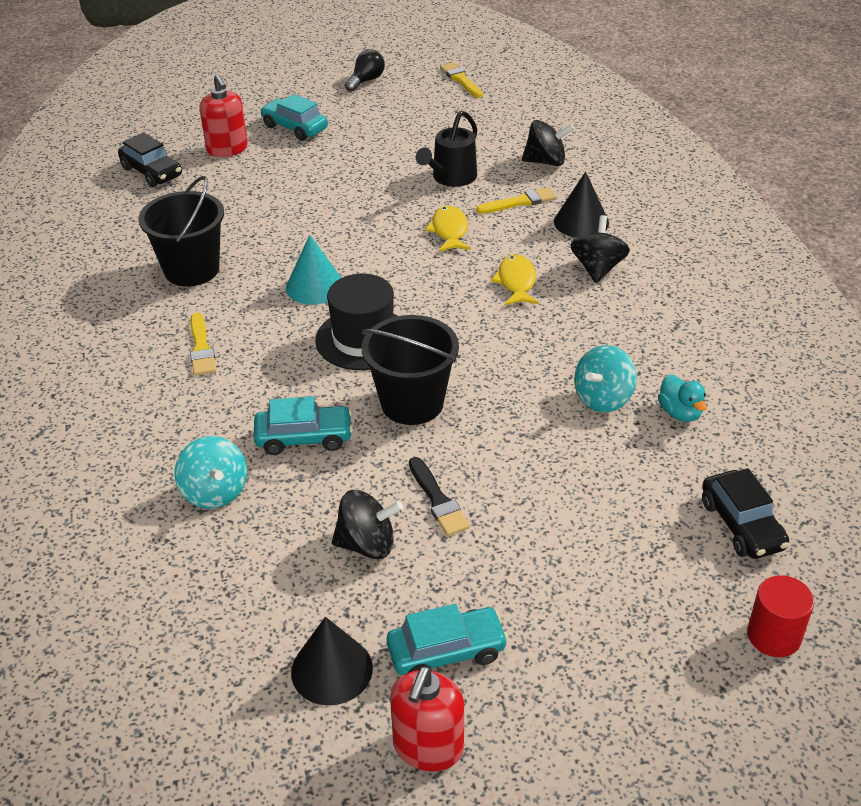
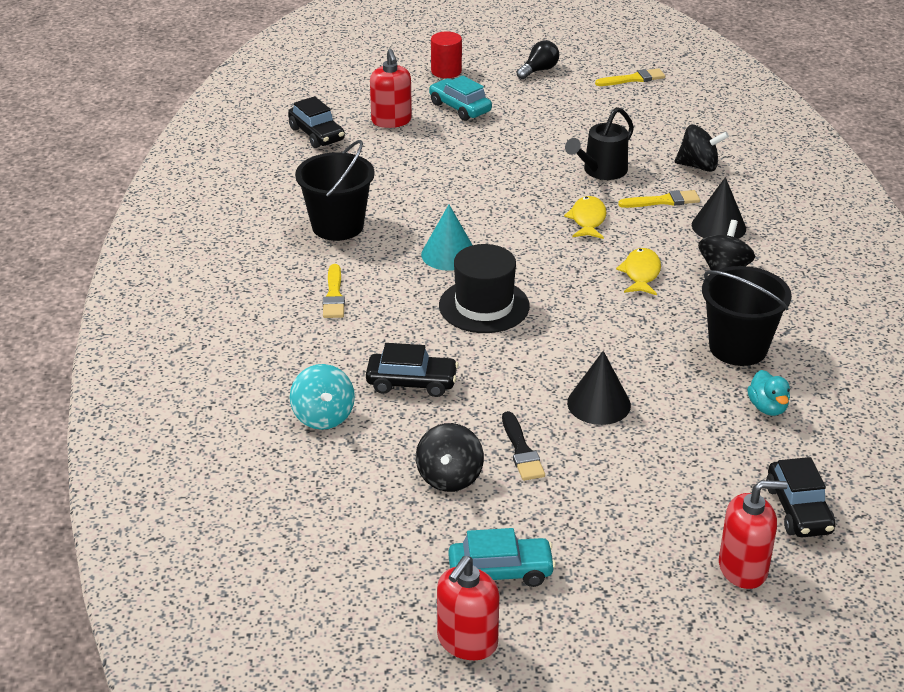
camera: 10 degrees right, 5 degrees down
(304, 438) = (411, 383): turquoise car -> black car
(331, 670) = (397, 571): black cone -> black cone (599, 404)
(367, 544) = (449, 477): black spinning top -> black spinning top turned 90 degrees clockwise
(412, 403) = (516, 366): black bucket -> black bucket (738, 348)
(461, 79) = (633, 79): yellow brush -> yellow brush turned 90 degrees clockwise
(603, 398) = (697, 386): turquoise spinning top -> none
(703, 604) = (743, 568): none -> red soap dispenser
(773, 635) = (801, 603): red cylinder -> red cylinder (446, 71)

